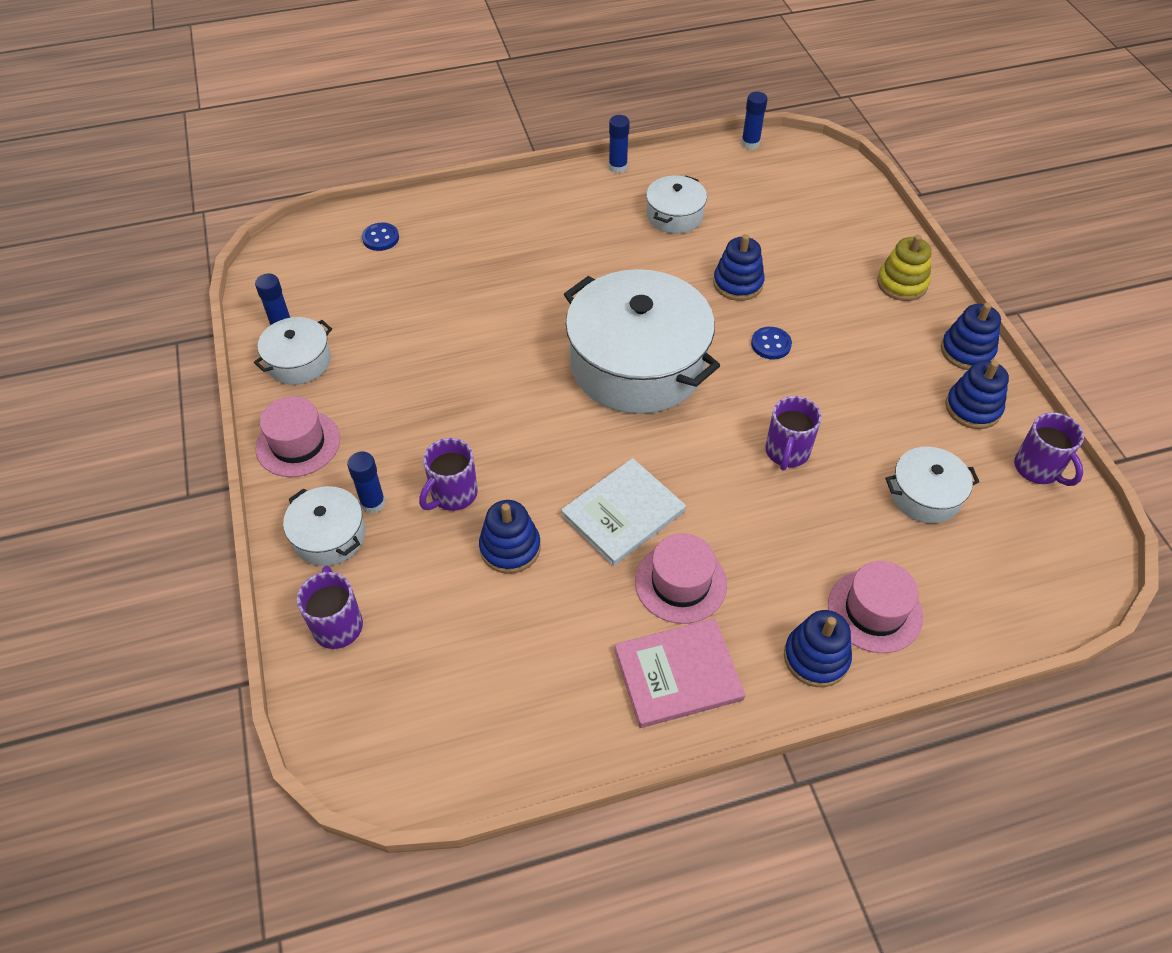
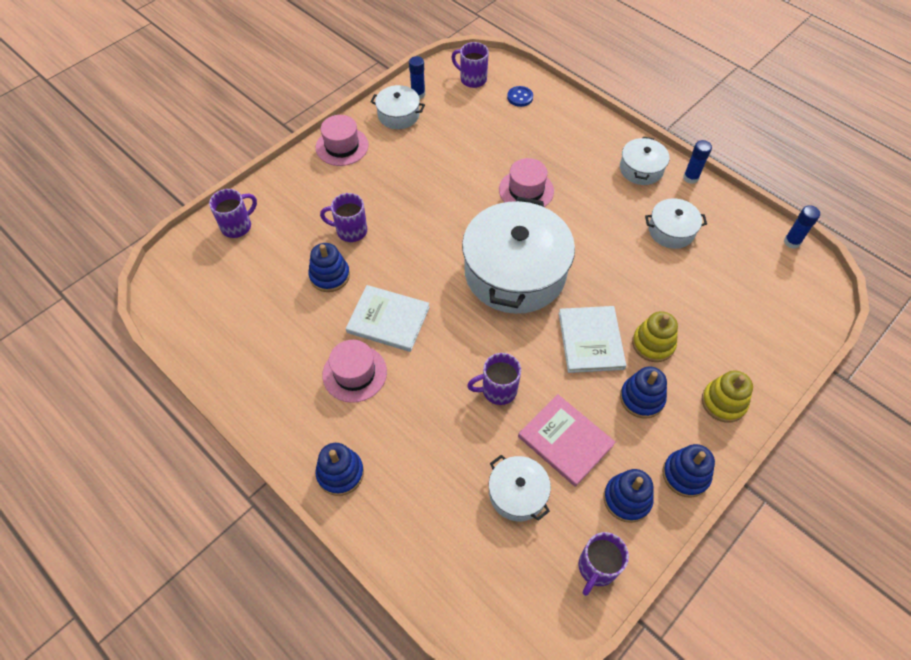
camera: 60 degrees right, 5 degrees up
(308, 265) = (472, 79): none -> purple mug
(329, 536) = (290, 192): white pot -> white pot (641, 169)
(373, 503) = (322, 199): blue glue stick -> none
(678, 674) = (288, 400): pink book -> pink book (565, 441)
(738, 283) = (634, 296): blue stacking toy -> blue stacking toy (641, 398)
(771, 344) = (591, 340): blue button -> white book
(805, 299) = (653, 344): none -> yellow stacking toy
(874, 611) = (396, 496): pink hat -> pink hat (526, 190)

